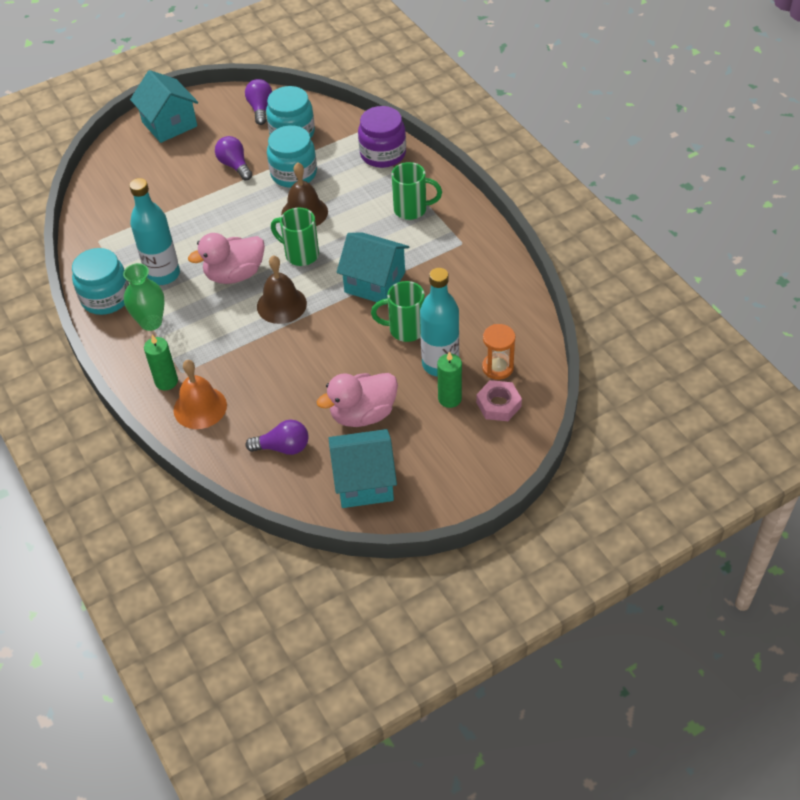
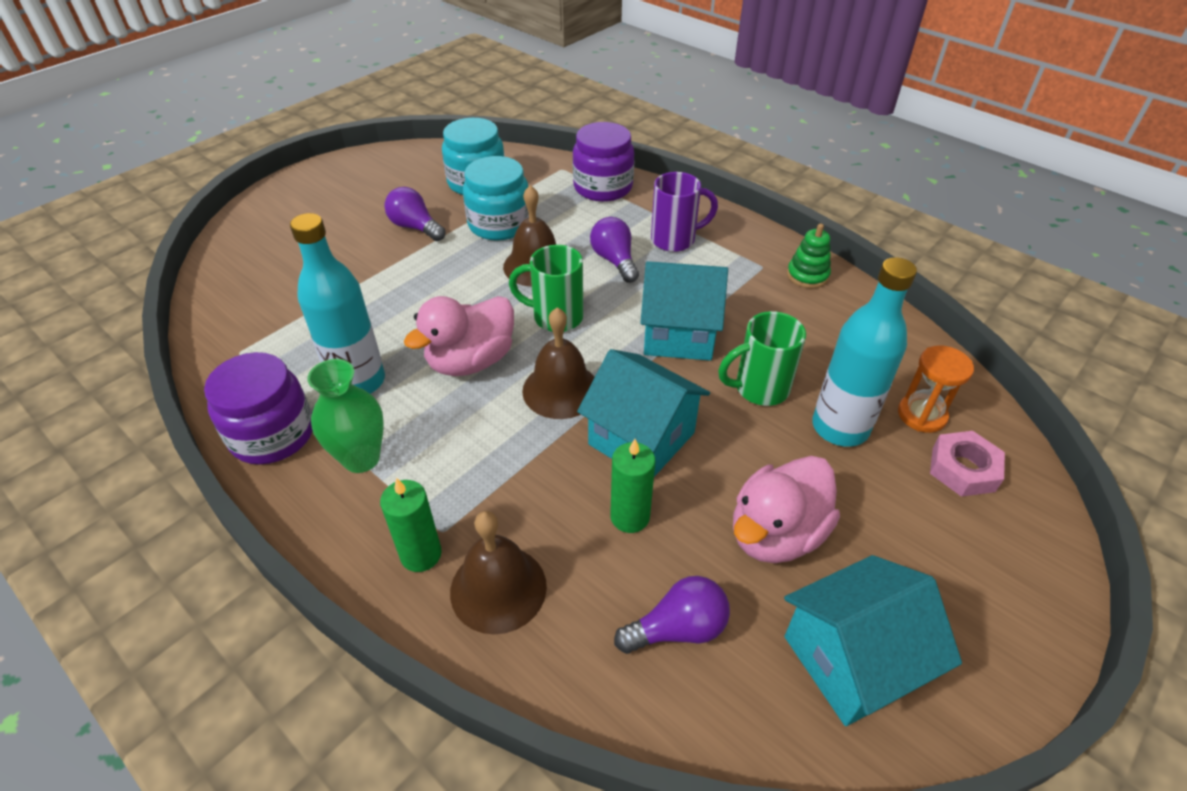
camera: 20 degrees left, 5 degrees down
(106, 298) = (272, 434): turquoise jar -> purple jar
(169, 124) = (307, 195): turquoise house -> turquoise house (641, 438)
(200, 407) = (498, 588): orange bell -> brown bell
(260, 109) = (424, 164): purple light bulb -> purple light bulb (614, 261)
(412, 209) = (675, 240): green mug -> purple mug
(449, 398) = (888, 476): green candle -> green candle (630, 517)
(489, 256) = (807, 275): none -> green stacking toy

